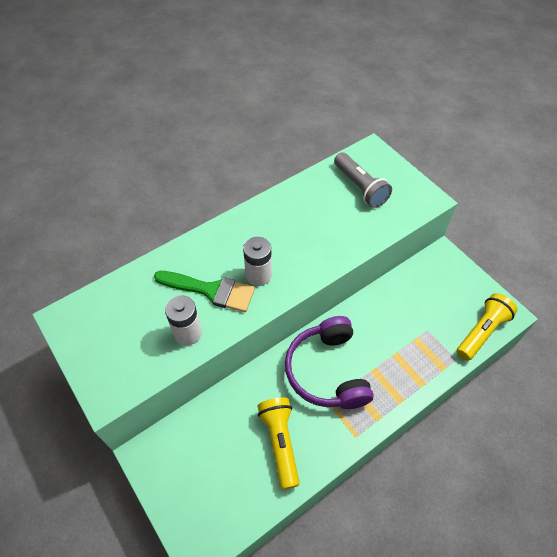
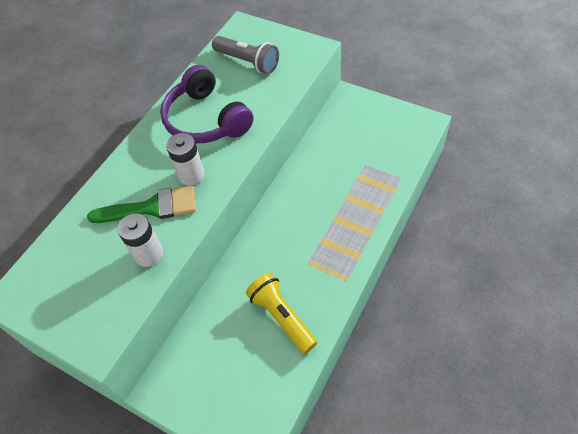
camera: 20 degrees left, 0 degrees up
(327, 371) = (294, 238): purple headphones -> purple headphones (206, 120)
(481, 331) = (411, 146): yellow flashlight -> none

